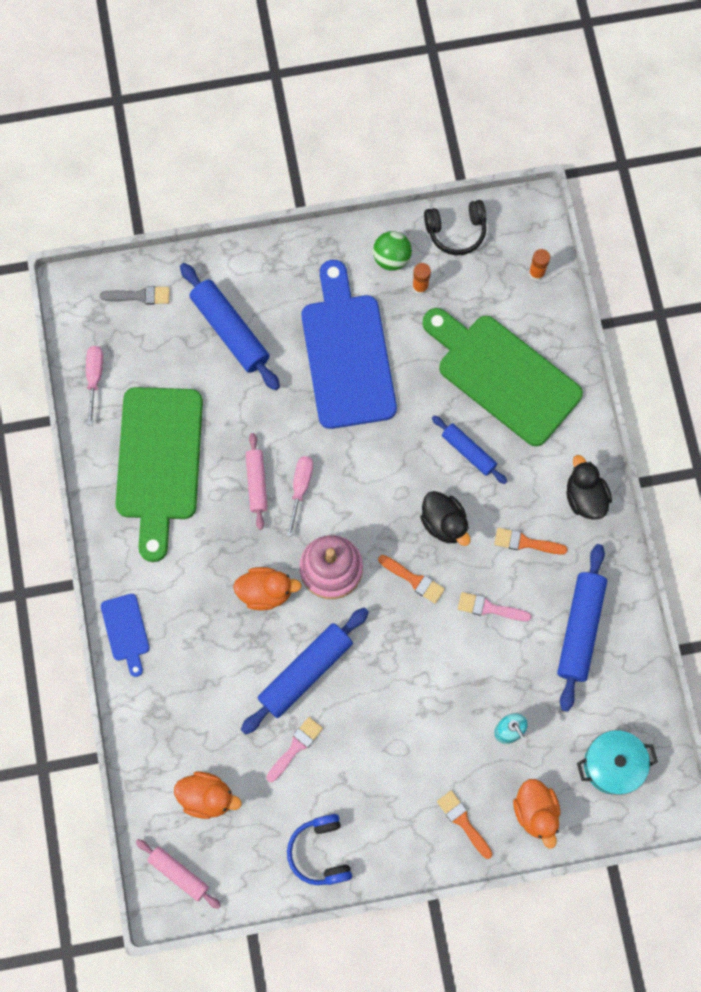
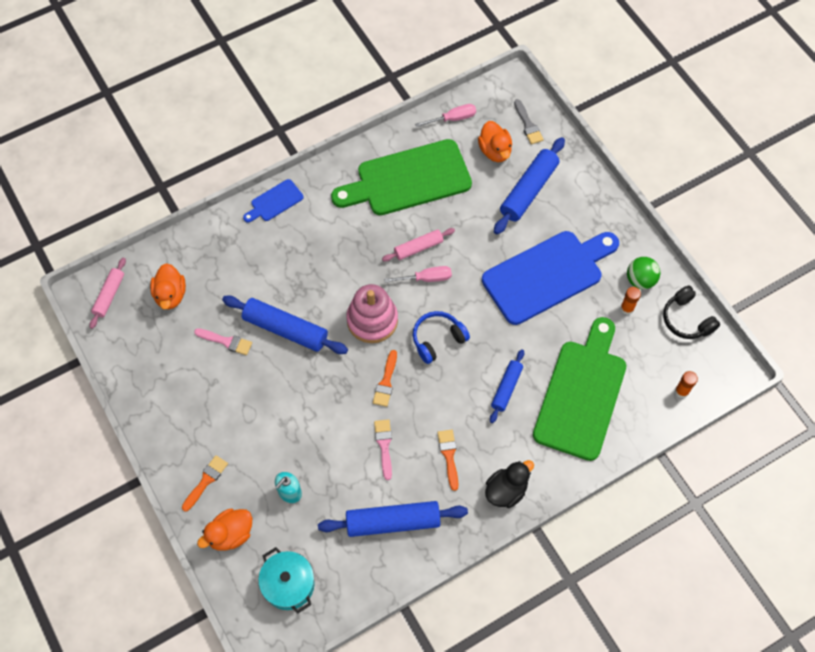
camera: 70 degrees right, 10 degrees down
(266, 592) = (337, 282): orange duck -> orange duck (495, 151)
(320, 852) = (152, 385): blue headphones -> blue headphones (437, 339)
(444, 523) = (440, 389): black duck -> none

